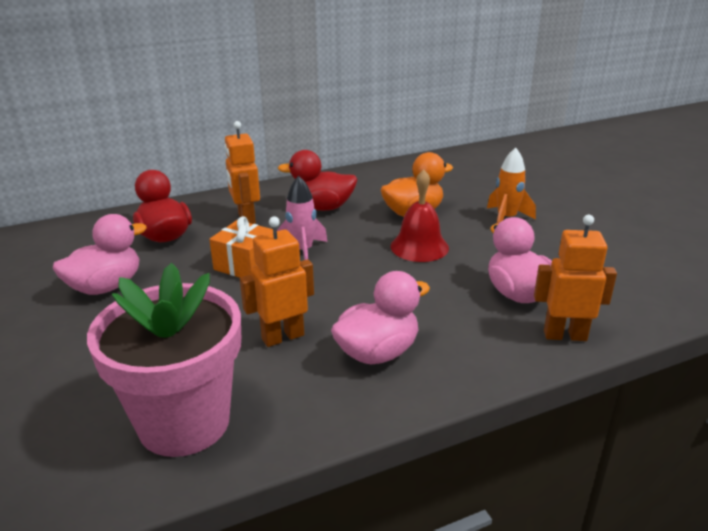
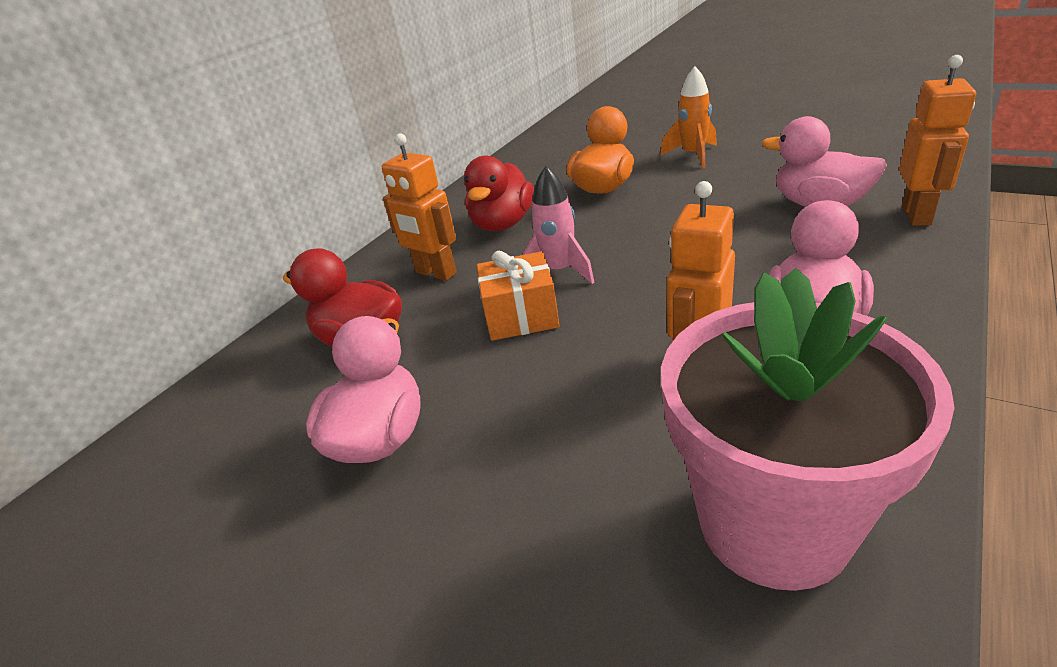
camera: 30 degrees left, 5 degrees up
(322, 207) = (503, 224): red duck -> red duck turned 45 degrees counterclockwise
(419, 247) = (664, 211): red bell -> none
(565, 335) = (917, 215): orange robot -> orange robot turned 135 degrees clockwise

